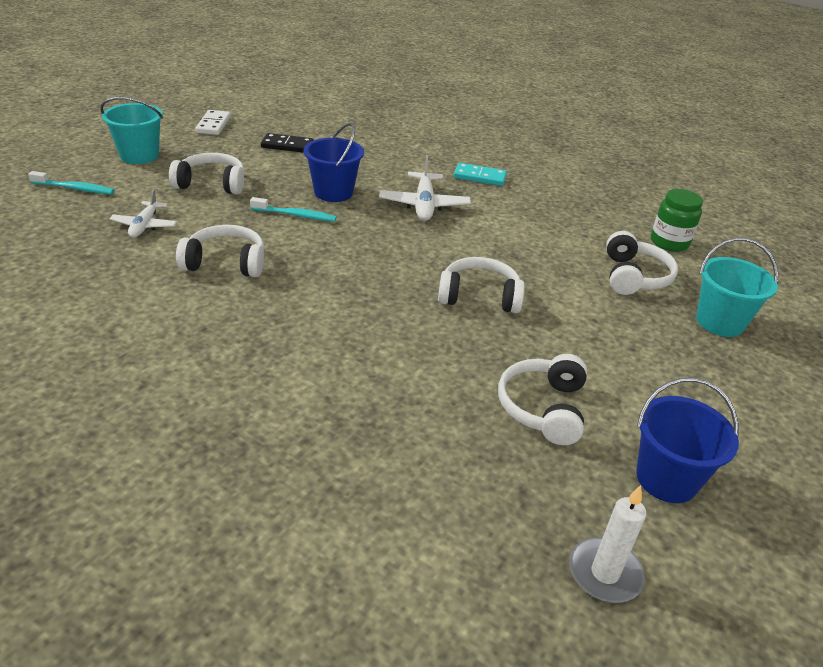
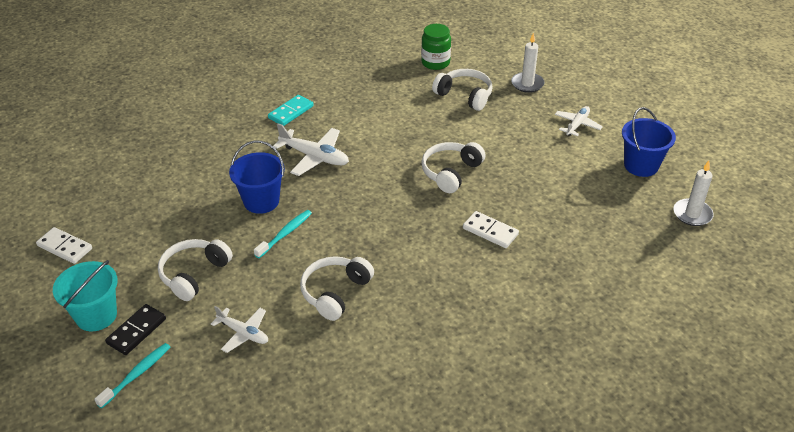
camera: 60 degrees left, 5 degrees up
(287, 146) = (152, 206): black domino -> black domino (136, 331)
(395, 350) = (490, 231): none -> white domino
(543, 408) = (571, 187): white headphones -> none
(687, 387) = (577, 125): none -> white plane
(720, 322) = (527, 84): turquoise bucket -> white candle

